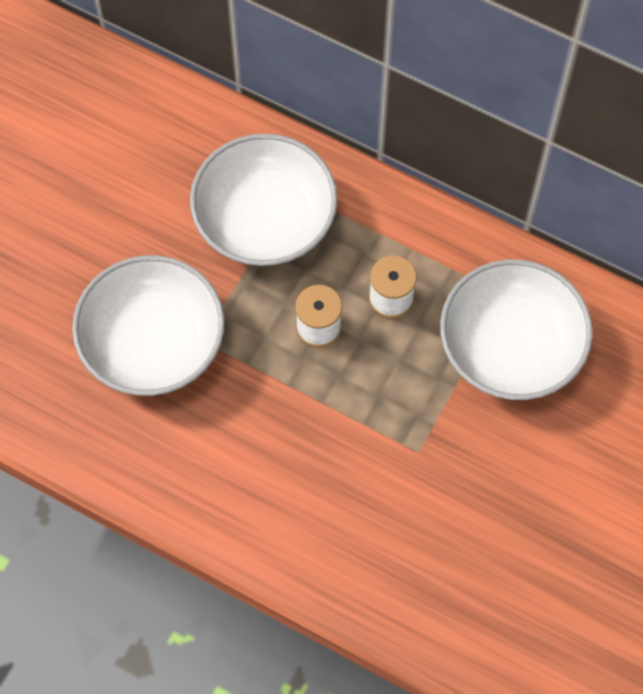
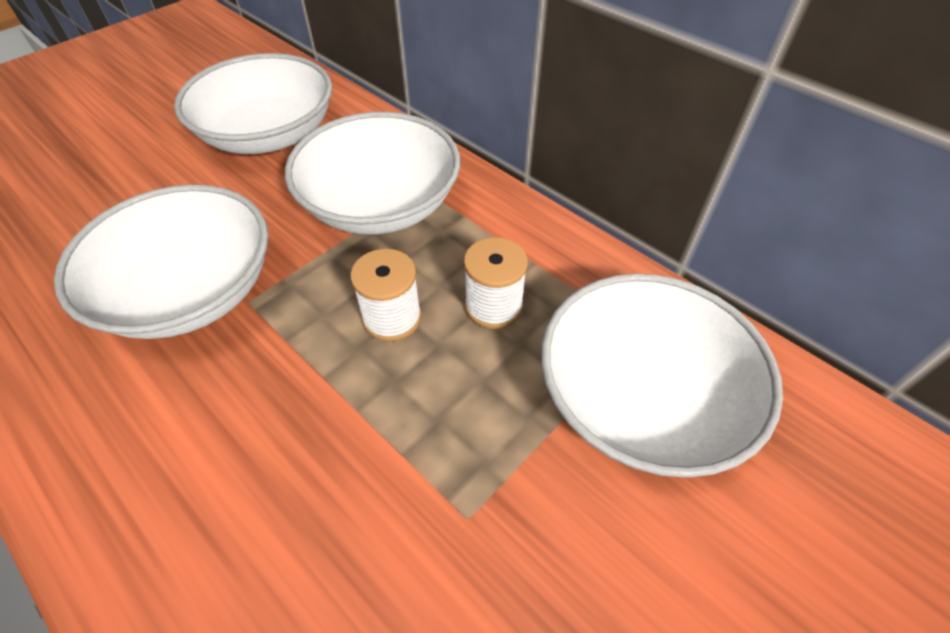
camera: 15 degrees right, 15 degrees down
(122, 158) = (269, 135): none -> white bowl

